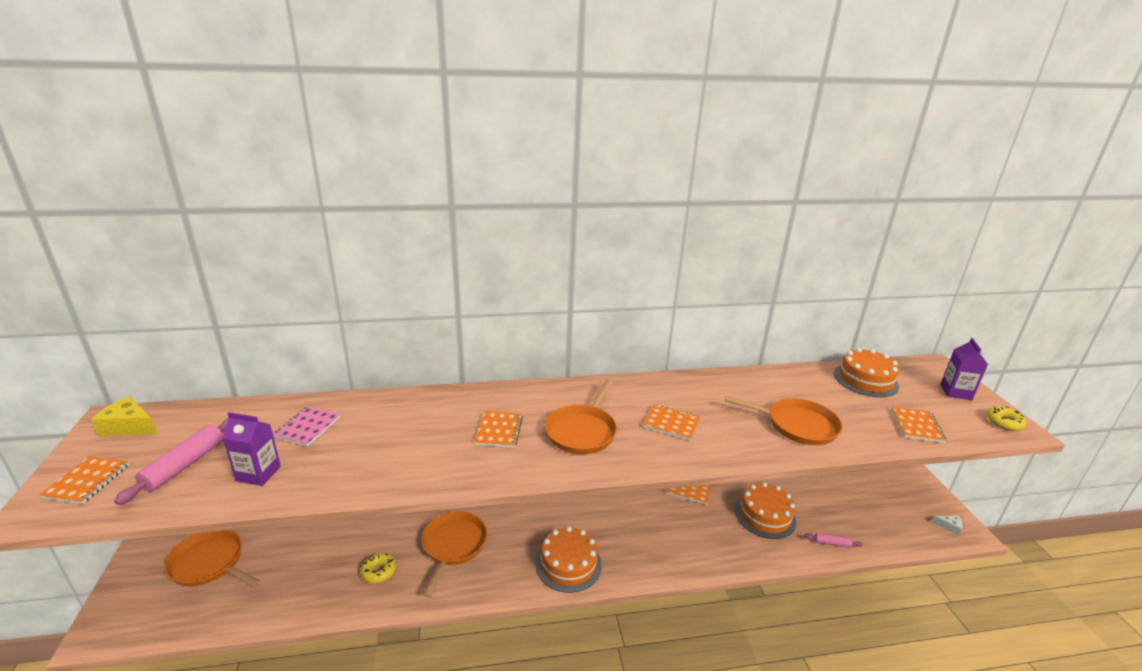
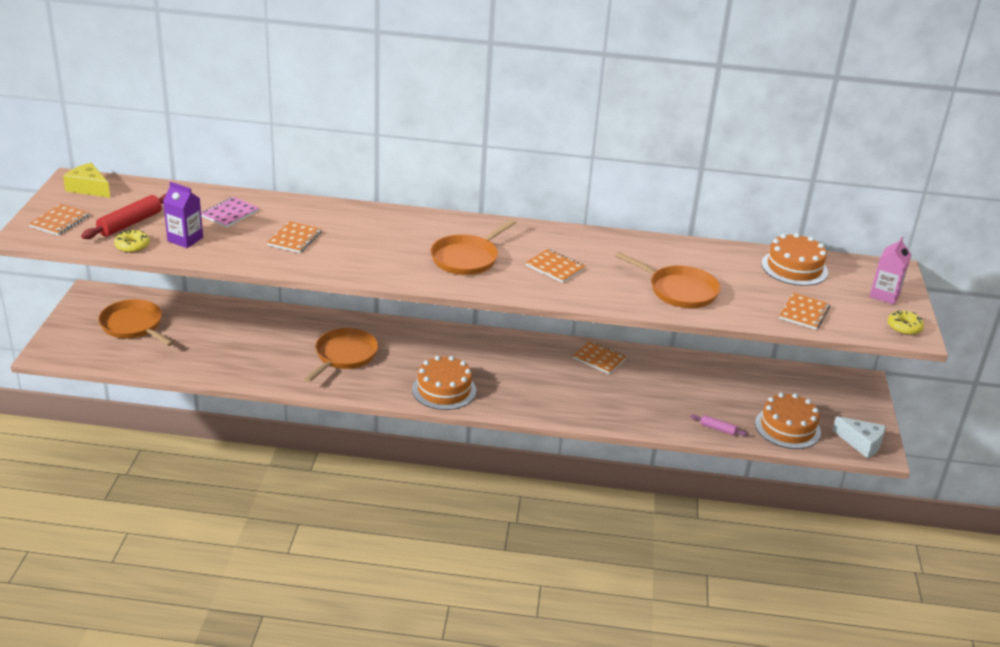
camera: 15 degrees right, 5 degrees up
(184, 465) = (130, 223): pink rolling pin -> red rolling pin
(378, 571) = (272, 360): yellow donut -> yellow donut (132, 246)
(499, 430) = (392, 245): orange notebook -> orange notebook (294, 239)
(765, 515) = (665, 395): orange cake -> orange cake (787, 427)
(949, 526) = (861, 443): white cheese -> white cheese, size x1.82
(955, 392) = (884, 295): purple carton -> pink carton

